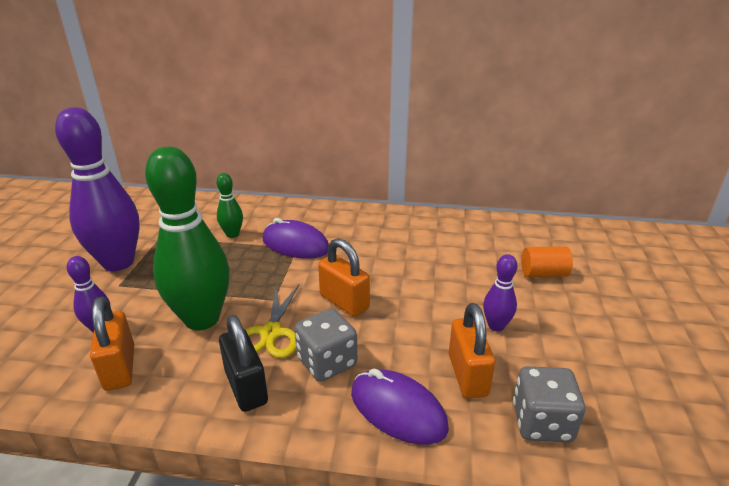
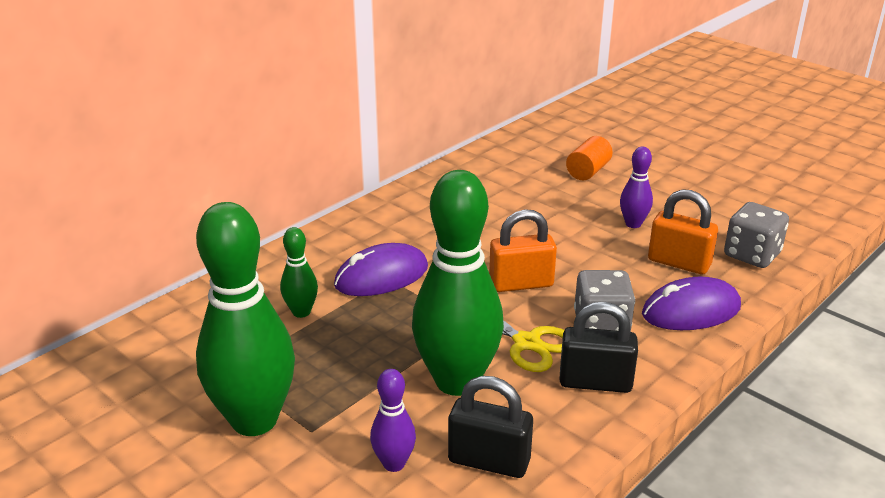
camera: 55 degrees left, 0 degrees up
(118, 263) = (254, 420): purple bowling pin -> green bowling pin
(120, 368) = (489, 461): orange padlock -> black padlock

